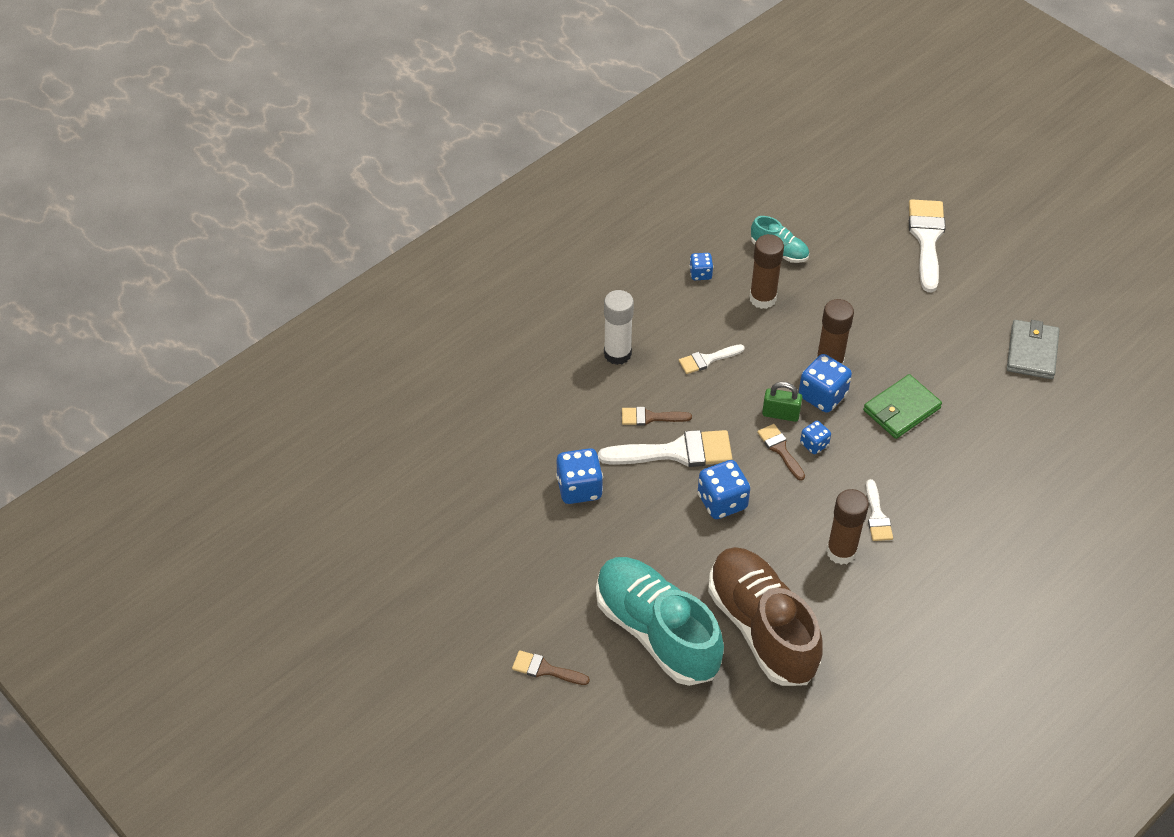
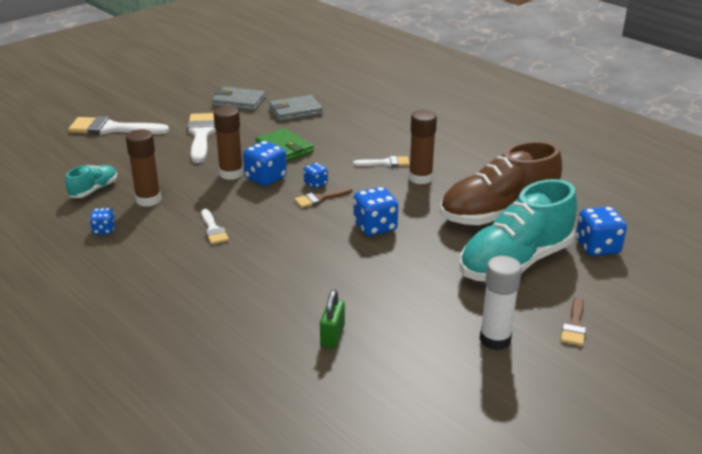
camera: 90 degrees left, 20 degrees down
(579, 488) = (362, 304): blue dice -> blue dice (597, 247)
(617, 354) = (193, 280): white glue stick -> white glue stick (495, 340)
(650, 417) = (277, 262): brown brush -> none
(676, 452) = (320, 248): white brush -> white brush (201, 135)
(780, 414) = (282, 197): green padlock -> green padlock (332, 336)
(1014, 416) = (295, 111): none -> grey wallet

